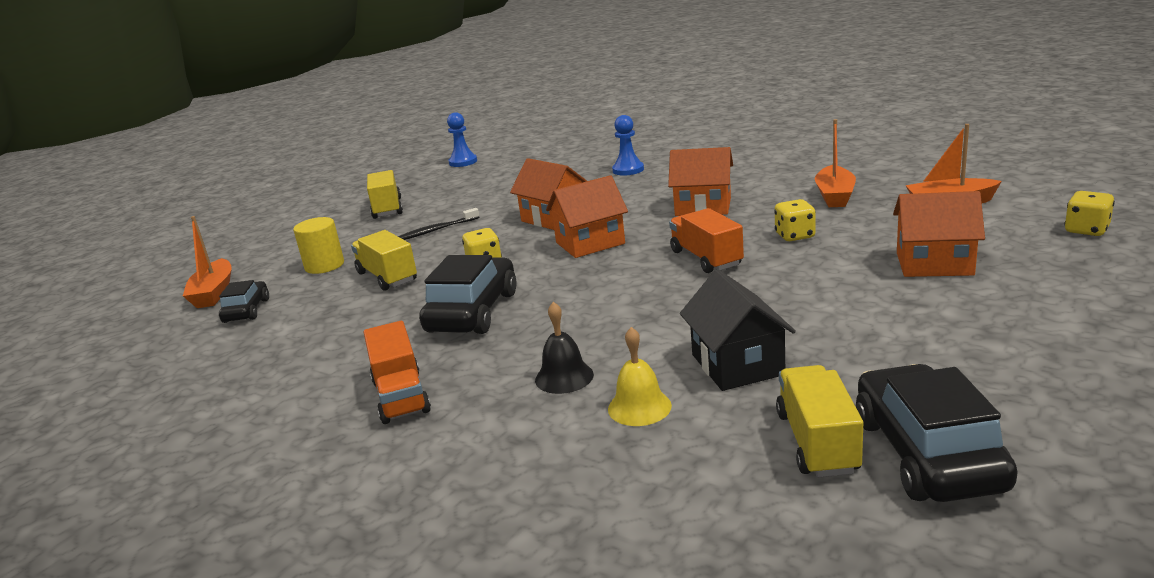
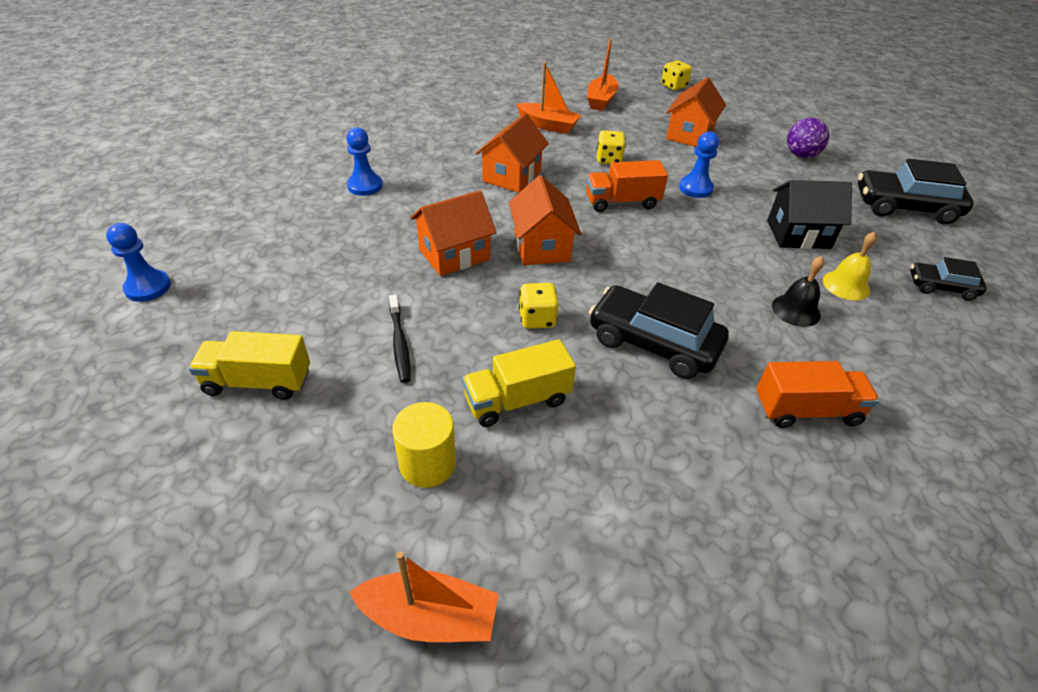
camera: 80 degrees left, 20 degrees up
(246, 311) = (531, 561): black car -> black car (941, 287)
(784, 288) = (695, 188): none -> blue pawn
(817, 442) = (893, 234): yellow truck -> none
(994, 346) = (801, 155): none -> purple ball

